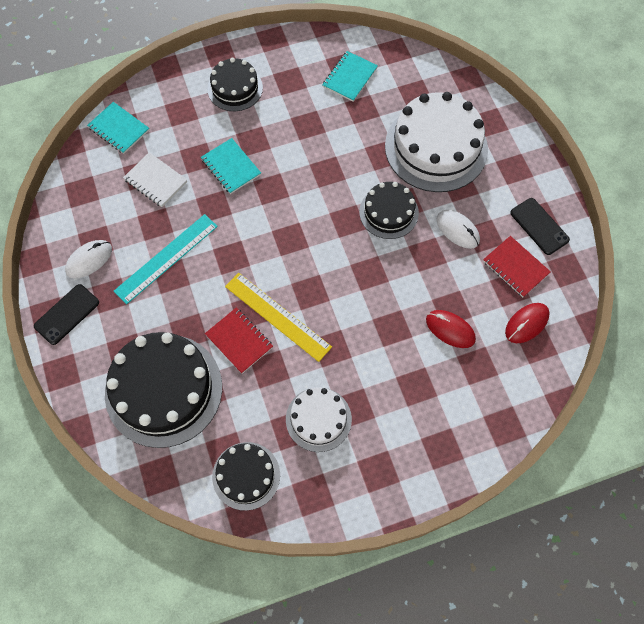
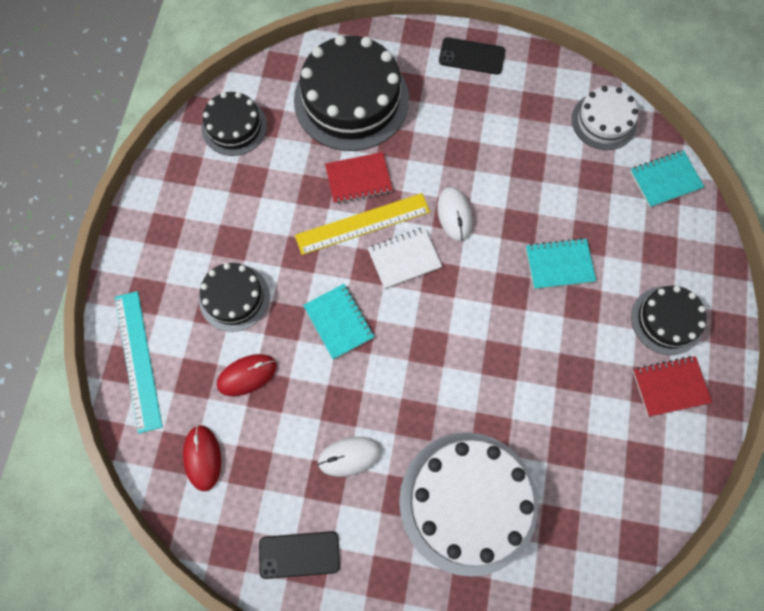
camera: 120 degrees right, 5 degrees up
(67, 314) = (471, 56): black phone -> black phone turned 60 degrees counterclockwise
(89, 260) = (519, 94): white mouse -> white mouse (454, 215)
(155, 181) = (580, 186): white notebook -> white notebook (404, 258)
(166, 258) = (483, 157): turquoise ruler -> turquoise ruler (138, 360)
(318, 419) = (242, 207): white cake -> white cake (604, 121)
(349, 77) = (621, 460): turquoise notebook -> turquoise notebook (339, 322)
(388, 212) = (414, 395): black cake -> black cake (234, 297)
(515, 267) = (269, 490): red notebook -> red notebook (670, 386)

